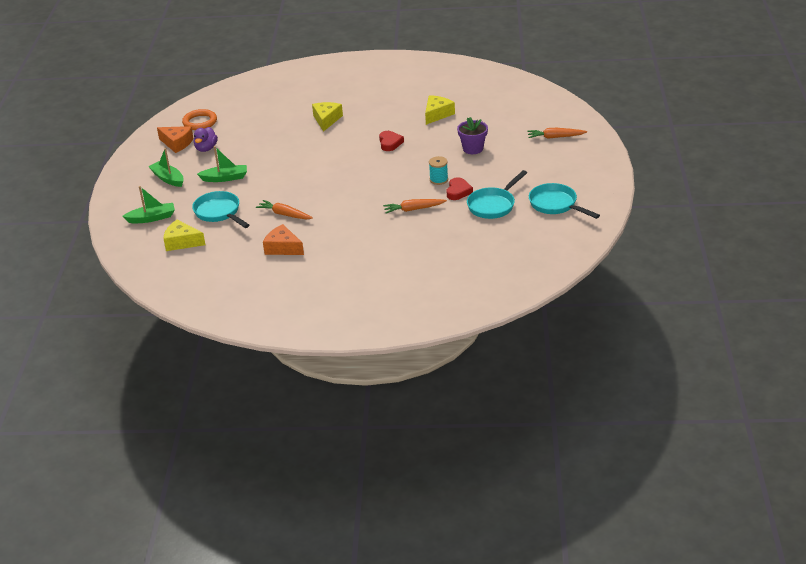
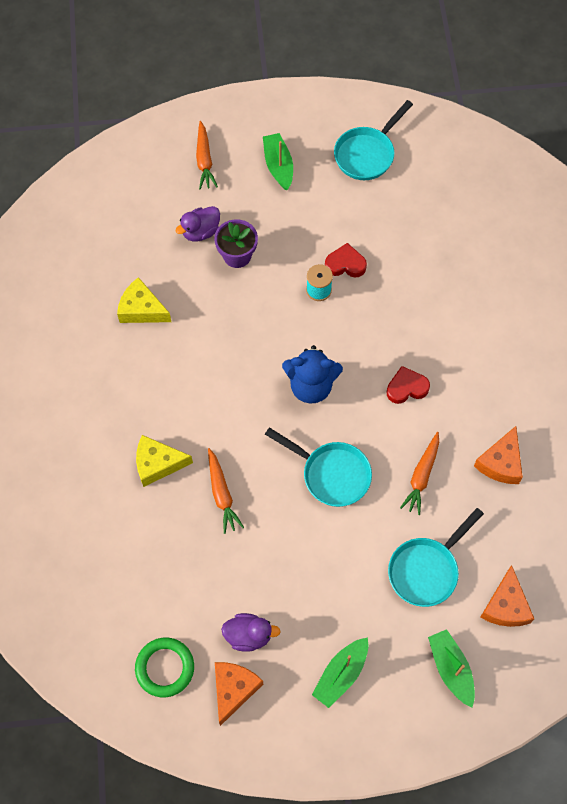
camera: 100 degrees left, 30 degrees up
(182, 242) = (505, 606): yellow cheese -> orange cheese
(200, 122) = (165, 668): orange ring -> green ring
(225, 178) = (333, 583): green boat -> green boat (278, 166)
(364, 174) = (311, 386): none -> blue teddy bear
(390, 143) = (225, 363): red heart -> red heart (406, 387)
(413, 209) = (392, 313): orange carrot -> orange carrot (222, 494)
(493, 205) = (374, 221): turquoise pan -> turquoise pan (331, 474)
(494, 135) = (200, 231): none -> purple duck

